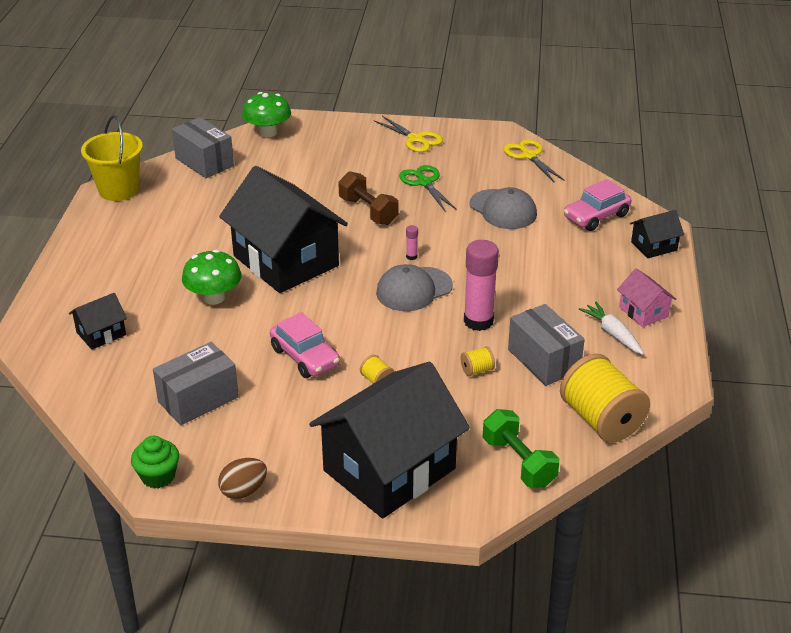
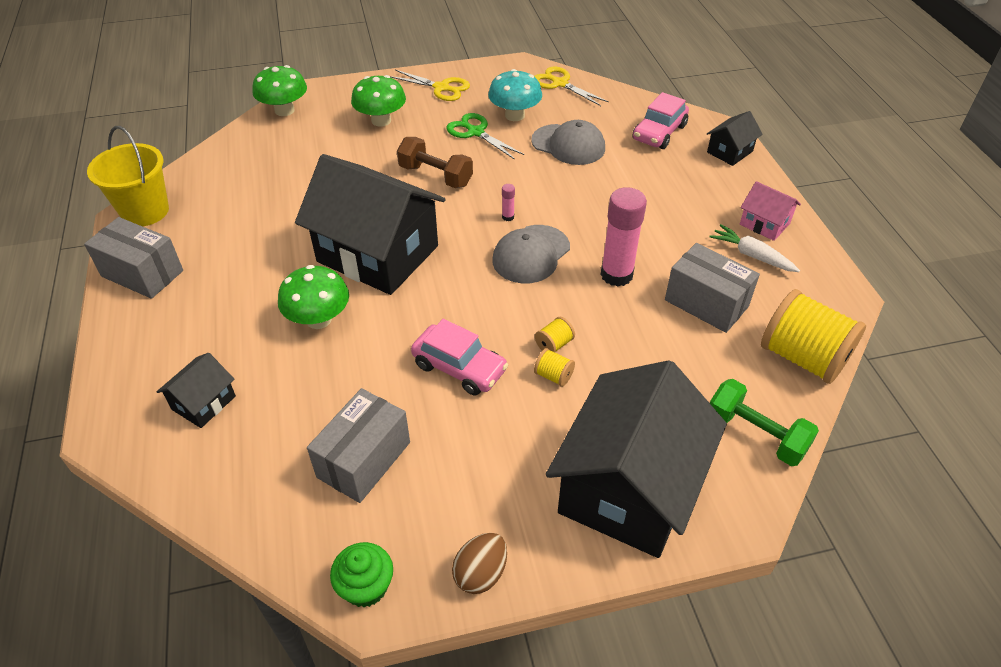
camera: 20 degrees left, 10 degrees up
(204, 162) = (230, 157): grey box -> grey box (142, 273)
(346, 157) = (381, 120): none -> green mushroom
(469, 175) = (515, 115): none -> turquoise mushroom
(477, 370) = (648, 333): yellow spool -> yellow spool (554, 344)

